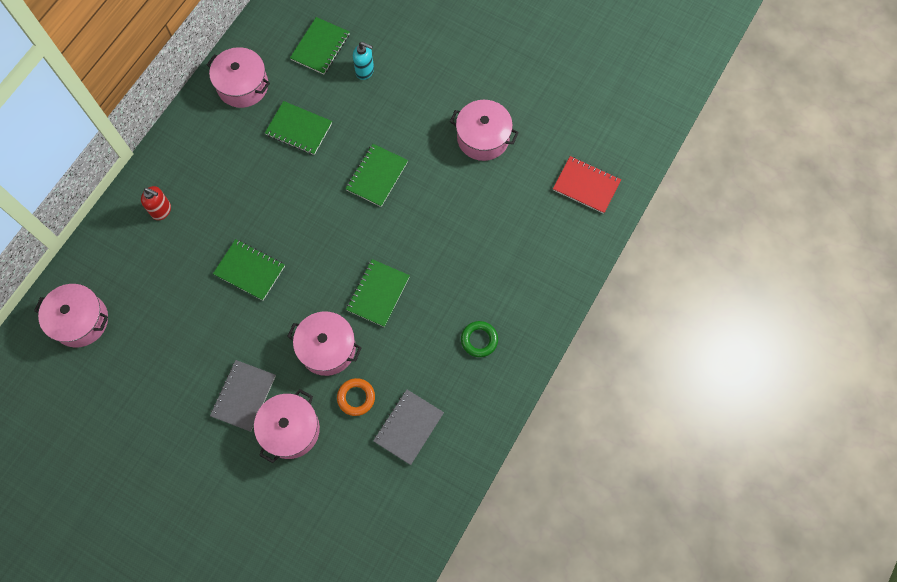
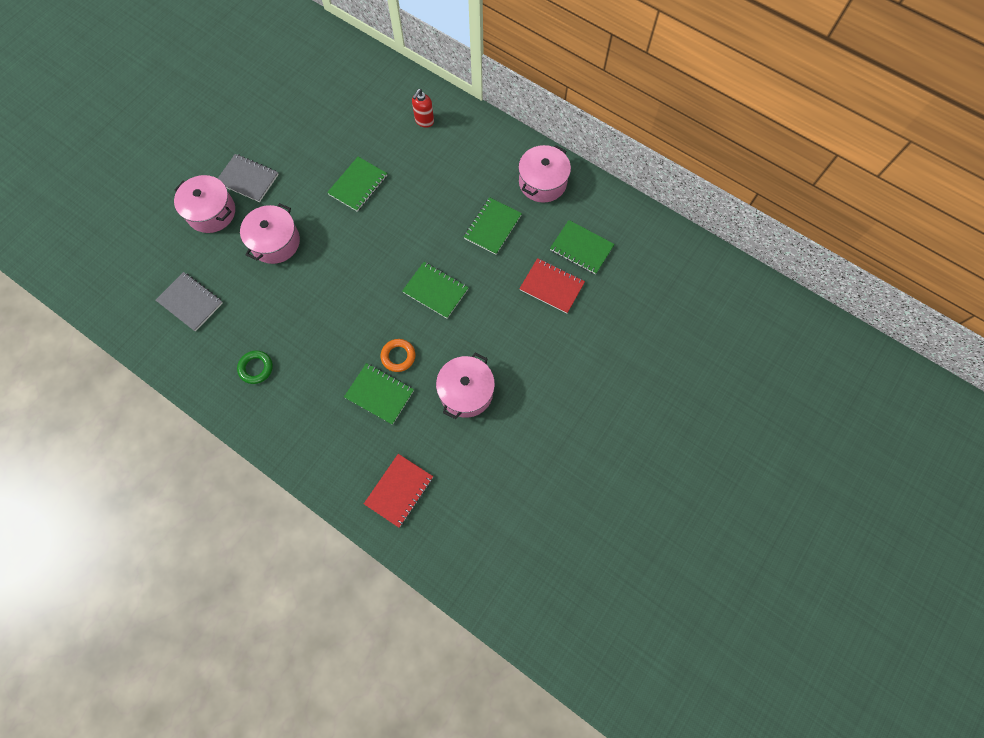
camera: 95 degrees right, 0 degrees up
(80, 320) = (336, 69): pink pot -> none
(356, 397) = (226, 262): orange ring -> orange ring (398, 356)
(365, 71) = (551, 286): turquoise soap dispenser -> red notebook
(378, 293) = (318, 285): green notebook -> green notebook (379, 394)

